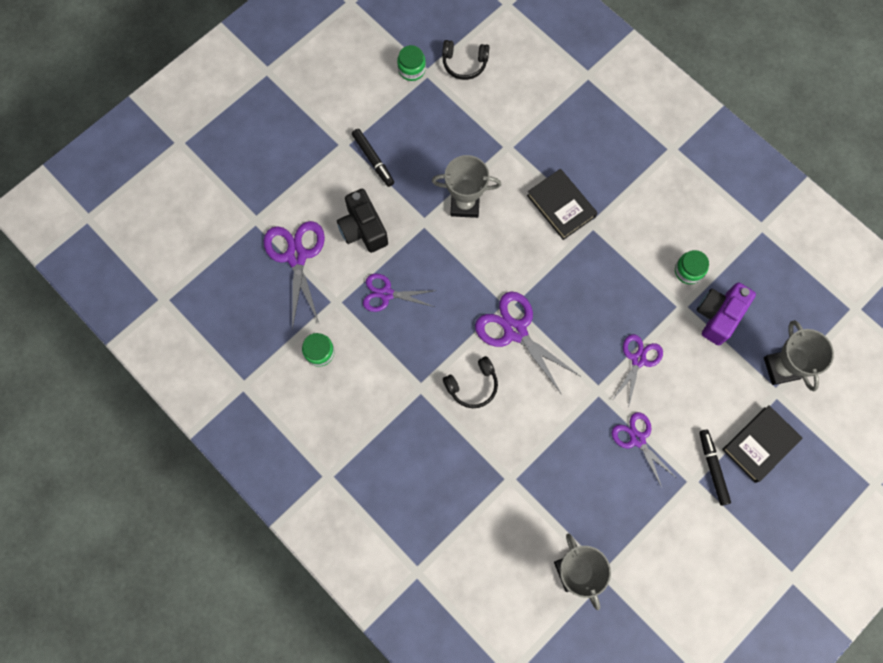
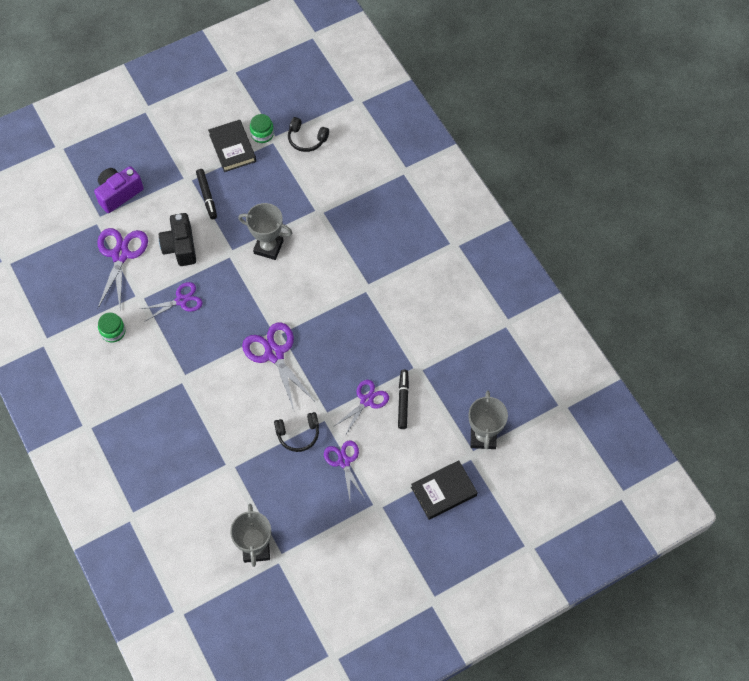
camera: 15 degrees right, 10 degrees down
(386, 294) = (181, 300): purple scissors -> purple scissors turned 135 degrees clockwise
(472, 385) = (225, 387): black headphones -> black headphones (298, 434)
(561, 206) = (346, 267): black book -> black book (232, 148)
(688, 271) = (433, 342): green jar -> none
(712, 468) = (398, 499): black marker -> black marker (403, 401)
(718, 316) = (445, 383): purple camera -> purple camera (119, 194)

